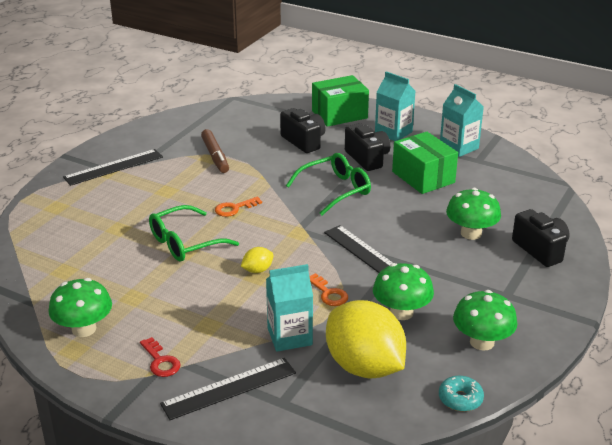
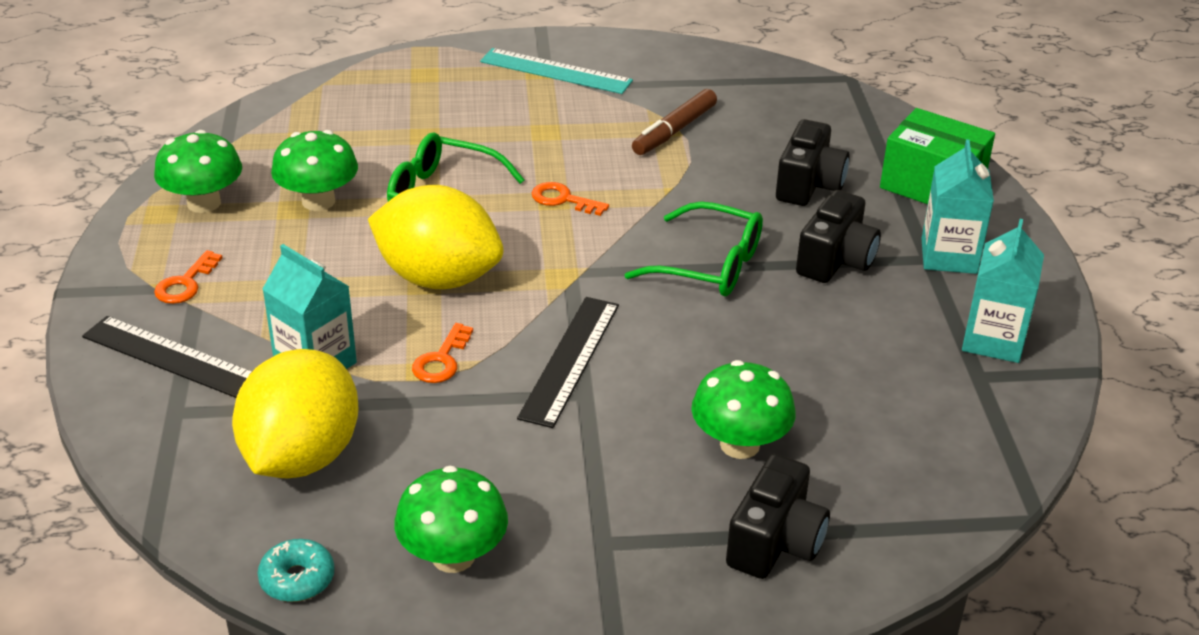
camera: 55 degrees right, 5 degrees up
(113, 167) = (556, 71): black ruler -> turquoise ruler
(160, 361) = (185, 283): red key -> orange key
(257, 270) = (438, 278): yellow lemon -> yellow lemon, size x2.47
(401, 312) = (457, 446): green mushroom -> green mushroom (318, 201)
(423, 177) = (849, 335): green box -> none

